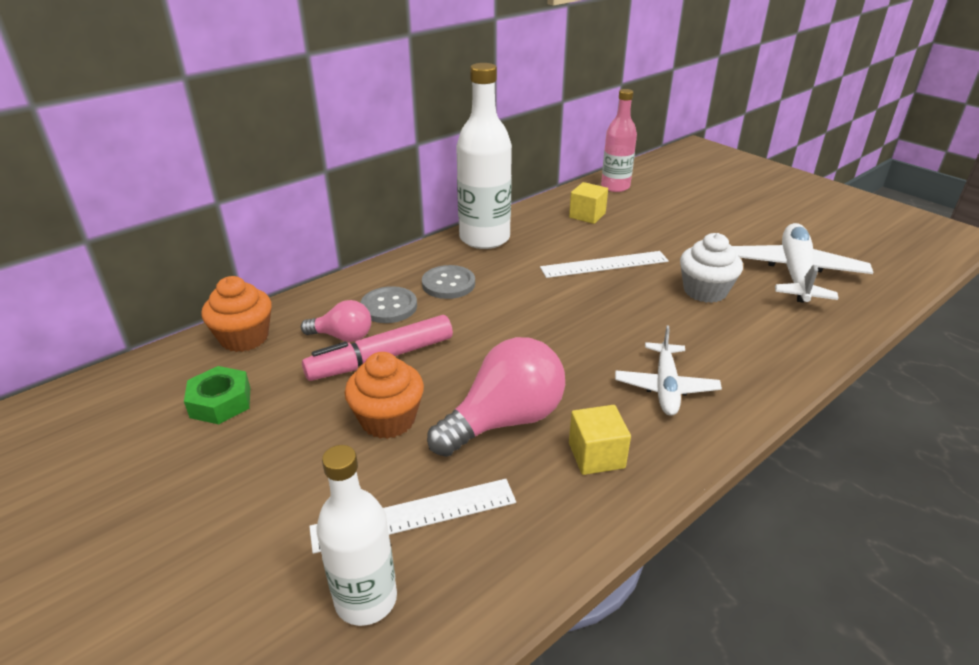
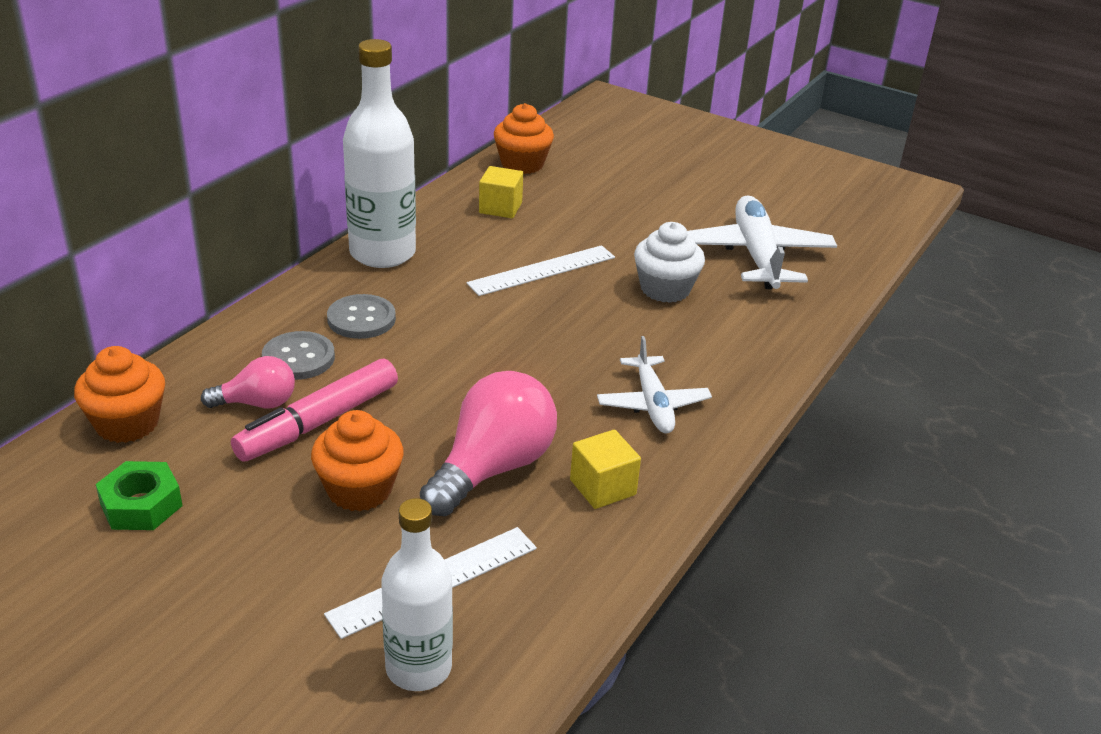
camera: 20 degrees left, 0 degrees up
(615, 187) = (522, 164): pink bottle -> orange cupcake

